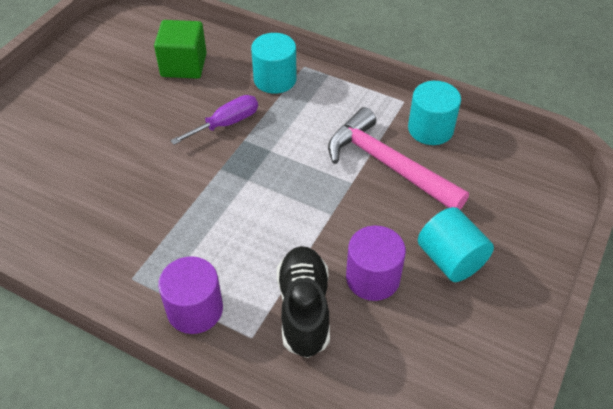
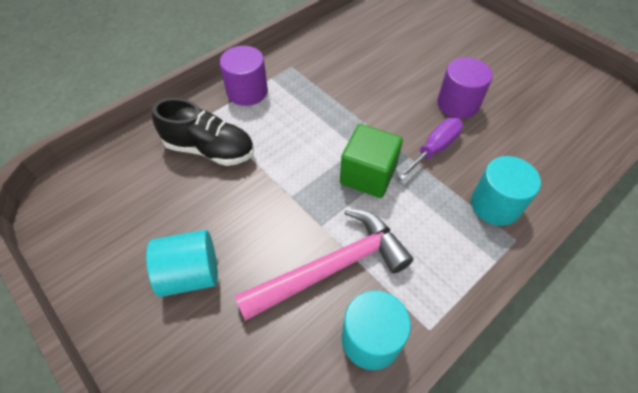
camera: 110 degrees right, 5 degrees up
(184, 65) = (530, 135): green cube -> green cube (368, 175)
(226, 124) = (434, 149): purple screwdriver -> purple screwdriver turned 120 degrees counterclockwise
(372, 278) = (209, 203): purple cylinder -> purple cylinder (458, 103)

